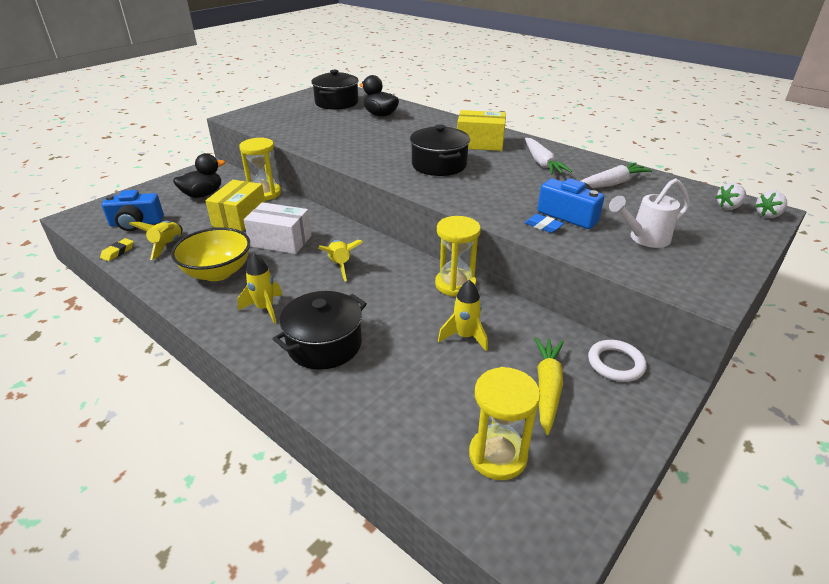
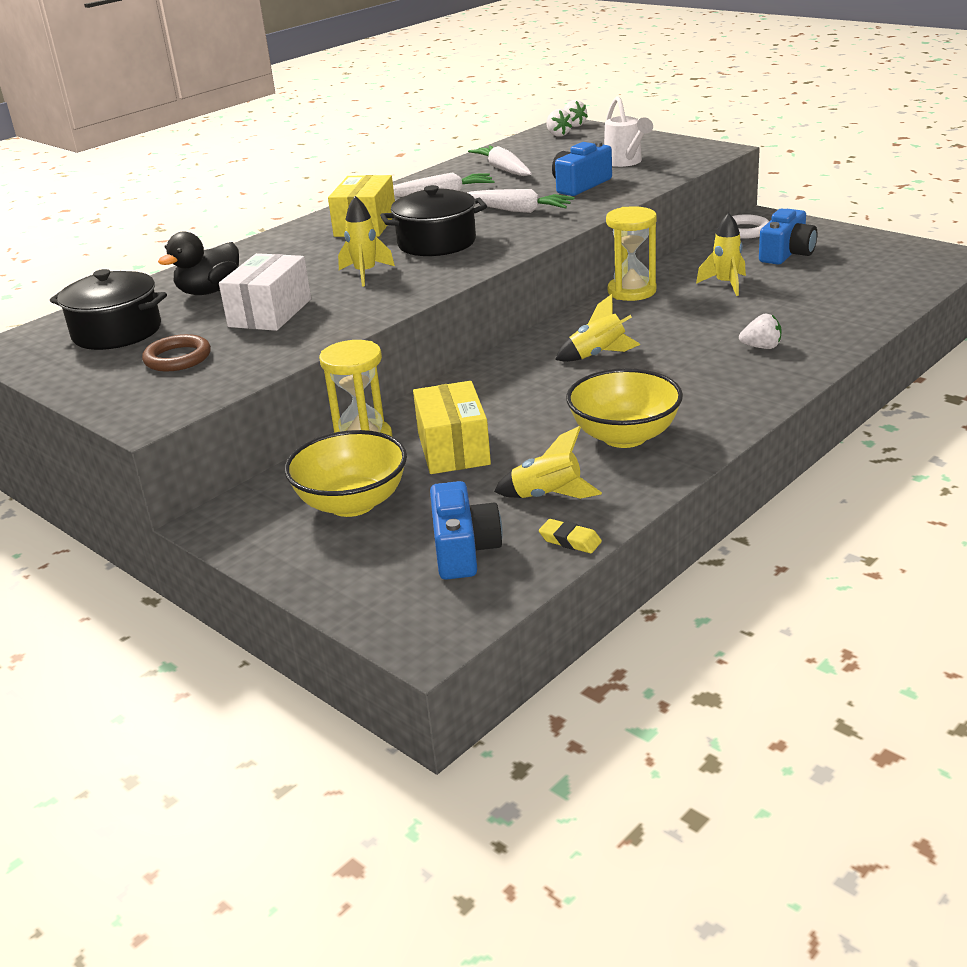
camera: 85 degrees left, 5 degrees down
(203, 195) = (352, 503): black duck -> yellow bowl
(240, 218) = (453, 449): yellow box -> yellow box turned 60 degrees clockwise
(265, 309) = (704, 389): yellow rocket -> yellow rocket (365, 274)
(280, 241) = (532, 403): white box -> white box (270, 313)
(296, 116) = (178, 358): none -> brown ring
(324, 344) = (761, 347): black pot -> white strawberry
(497, 455) = (874, 270): yellow hourglass -> none
(504, 190) = (517, 210): none -> white carrot
(543, 226) = (605, 195): blue eraser -> none
(547, 388) = (787, 253): yellow carrot -> blue camera

